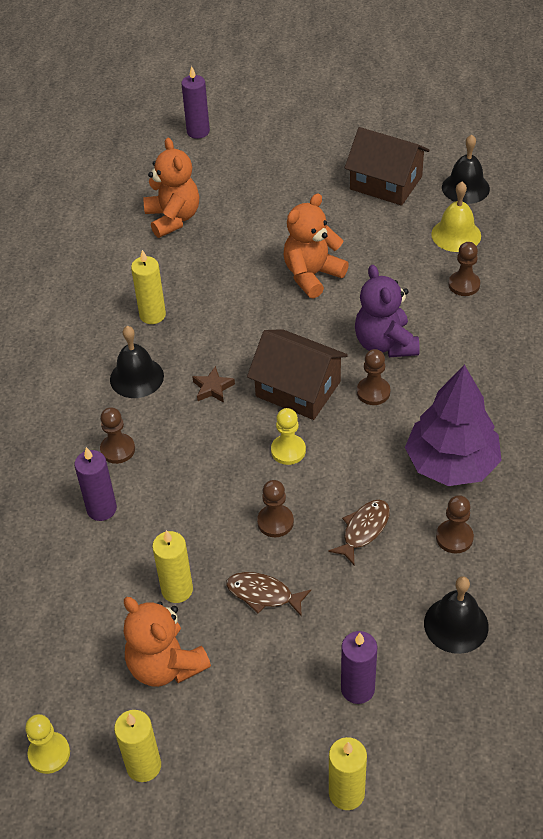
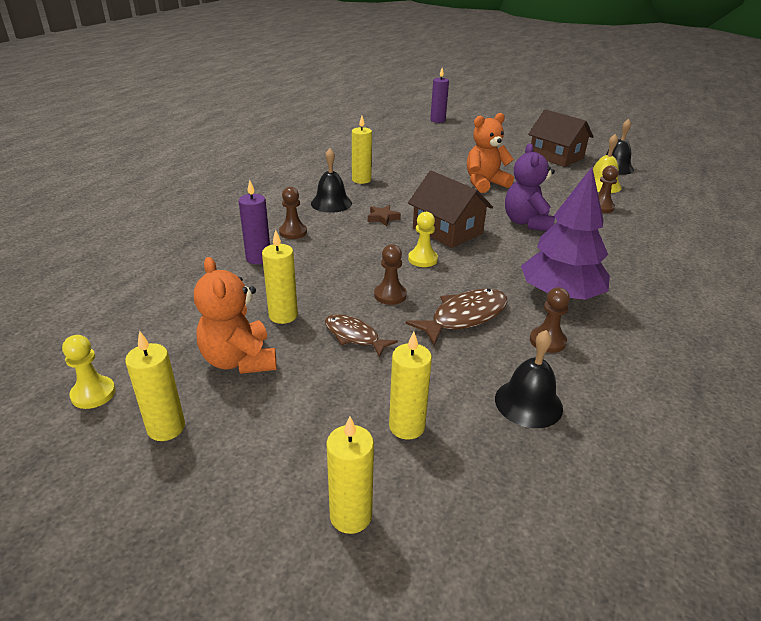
camera: 15 degrees right, 15 degrees down
(173, 218) = (401, 147): orange teddy bear -> none
(357, 689) = (407, 426): purple candle -> yellow candle
(364, 530) = (464, 317): brown fish -> brown fish, size x1.50
(373, 392) = (507, 244): brown pawn -> none

